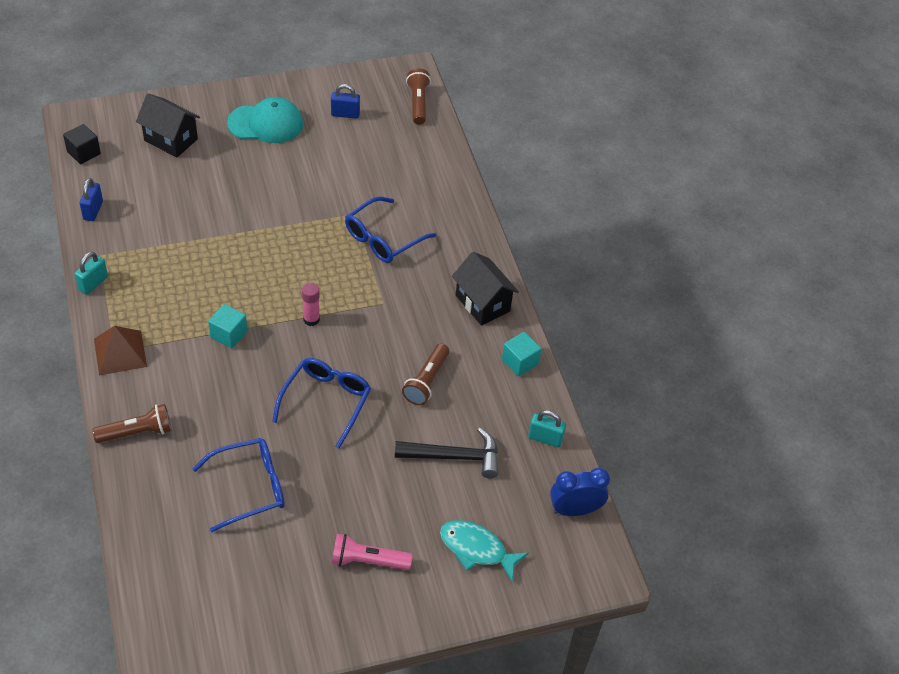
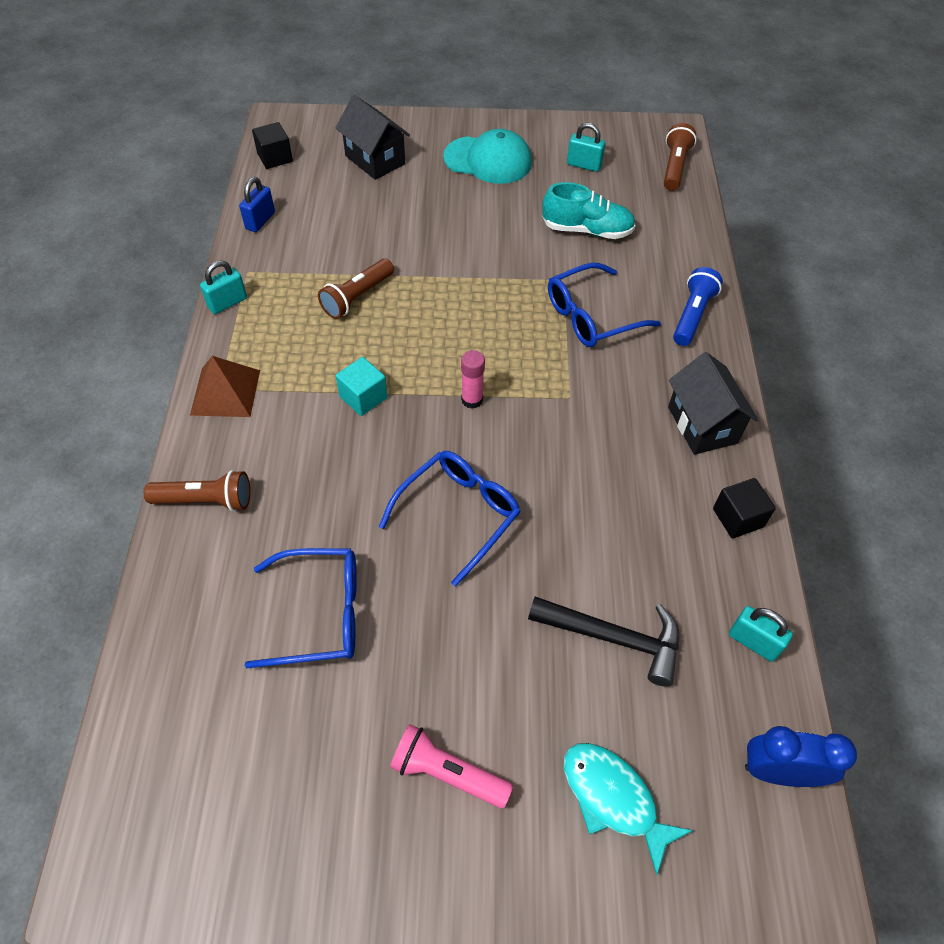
camera: 20 degrees right, 5 degrees up
(345, 114) = (584, 165): blue padlock -> turquoise padlock
(362, 170) = (587, 230): none -> turquoise shoe
(426, 381) = (601, 516): brown flashlight -> brown flashlight (357, 297)
(458, 223) = (692, 315): none -> blue flashlight
(520, 362) = (738, 518): turquoise cube -> black cube

